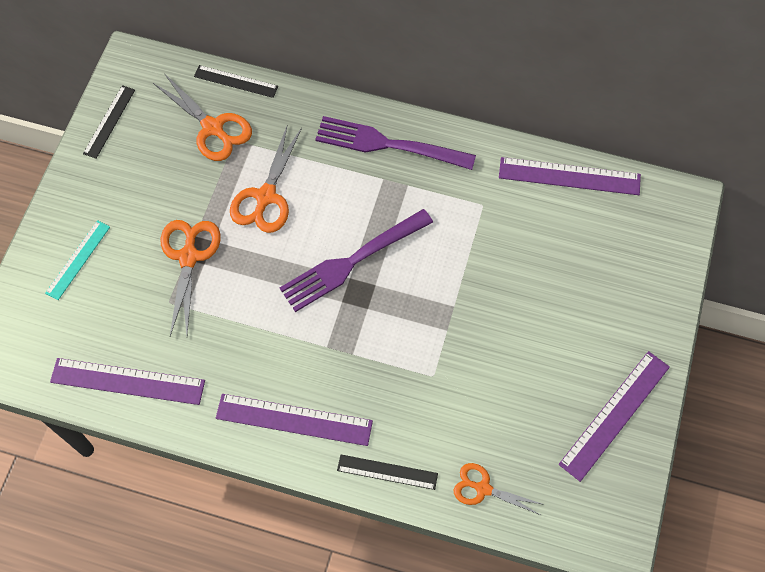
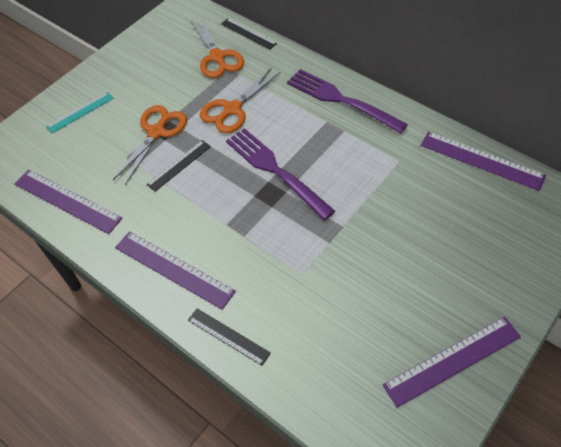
camera: 25 degrees right, 10 degrees down
(109, 121) = (149, 36): black ruler -> black ruler (179, 165)
(352, 262) = (275, 170): purple fork -> purple fork turned 60 degrees clockwise
(483, 488) = (304, 380): orange scissors -> none

